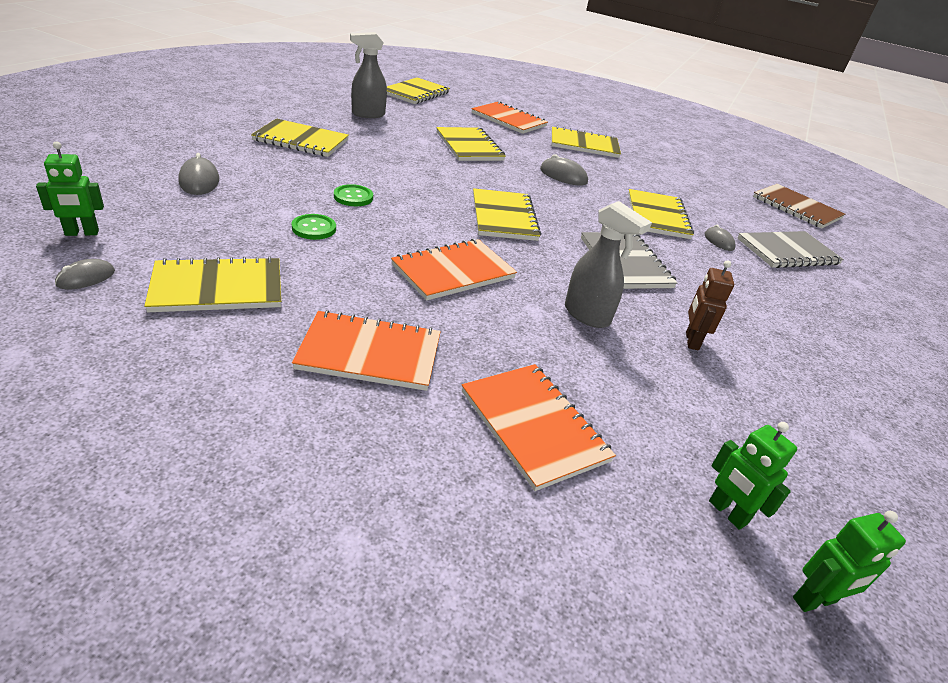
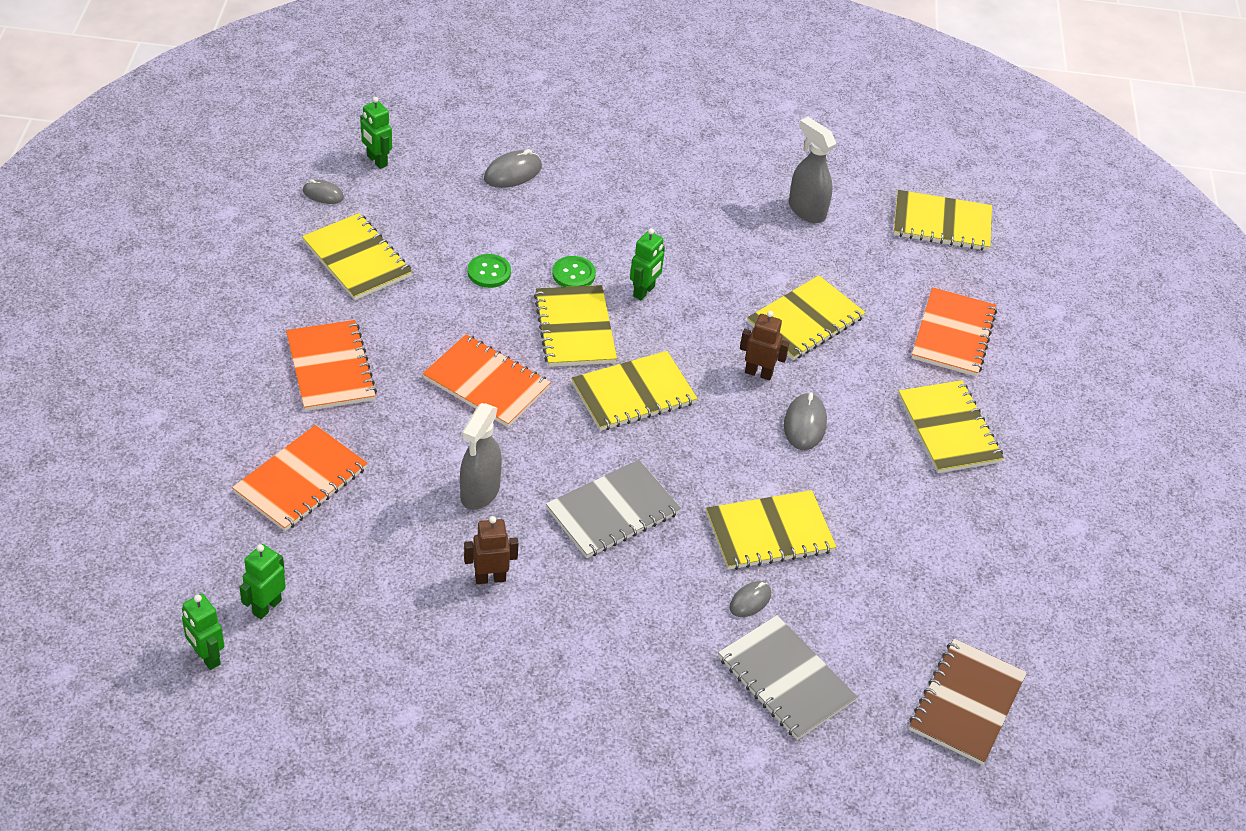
camera: 70 degrees right, 10 degrees up
(301, 140) = (669, 192): yellow notebook -> yellow notebook (575, 328)
(398, 180) = (644, 291): none -> green robot
(508, 173) = (758, 373): none -> brown robot

